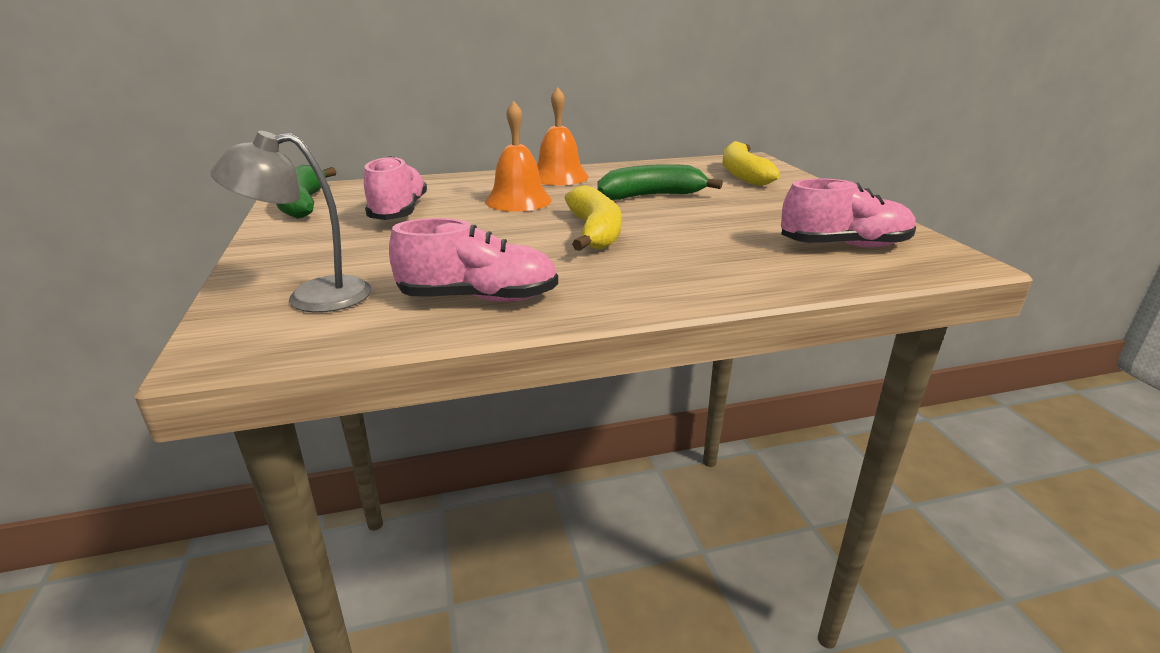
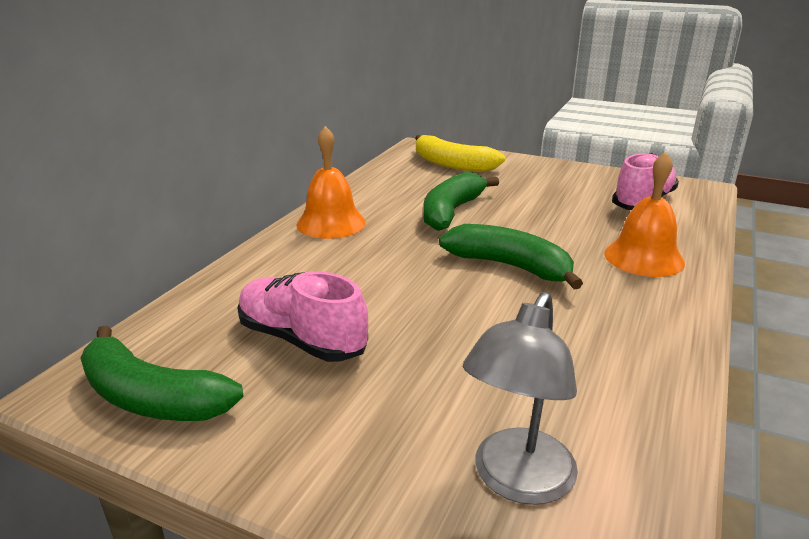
camera: 50 degrees left, 0 degrees up
(478, 298) = (615, 376): pink shoe -> none
(518, 200) = (371, 266): orange bell -> orange bell (644, 258)
(594, 232) = (510, 266): yellow banana -> green banana

